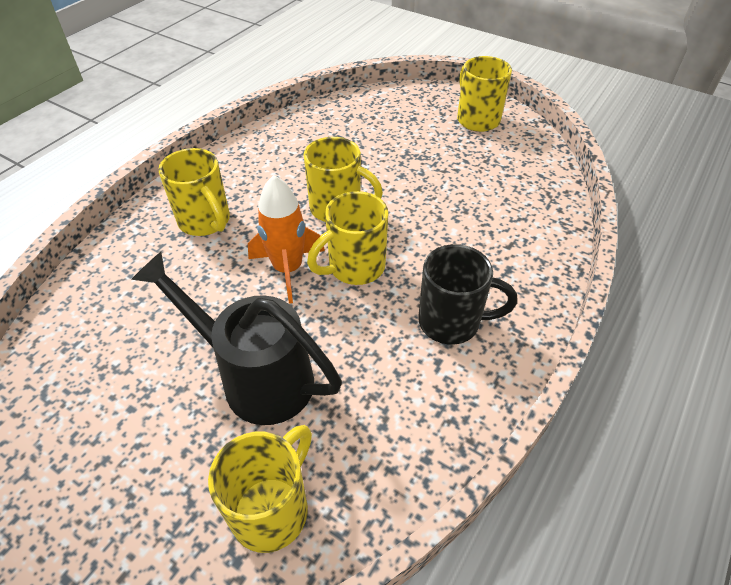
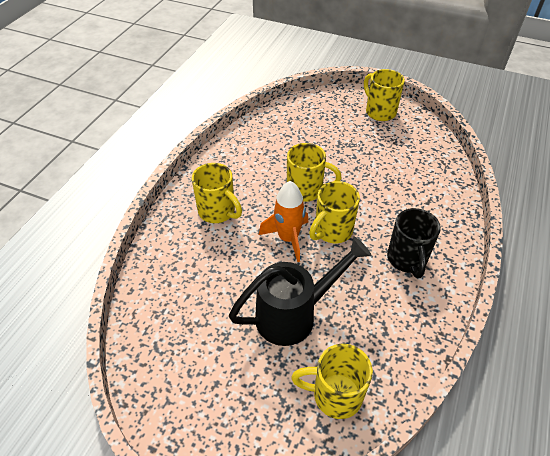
camera: 10 degrees left, 0 degrees up
(256, 377) = (294, 315): black watering can -> black watering can turned 135 degrees clockwise
(272, 509) = (335, 395): yellow mug -> yellow mug turned 105 degrees counterclockwise
(451, 322) = (407, 259): black mug -> black mug turned 90 degrees clockwise

